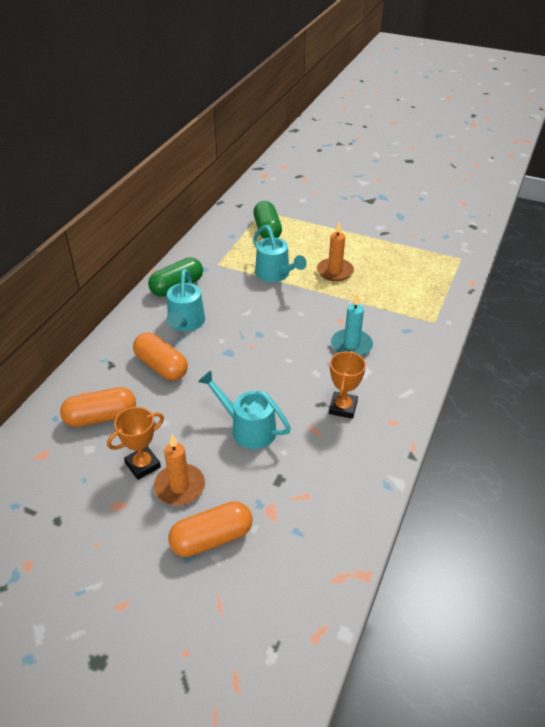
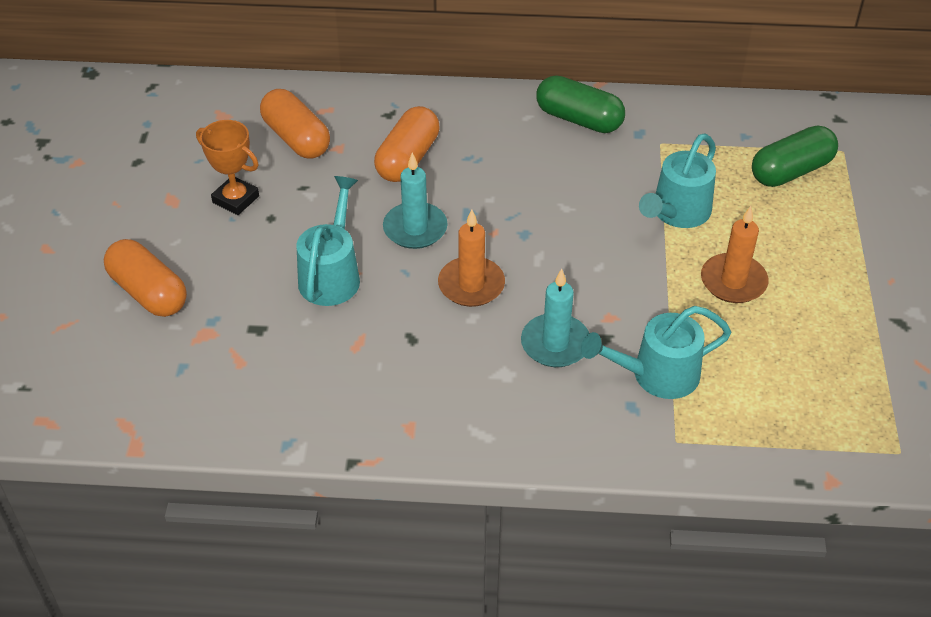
camera: 70 degrees right, 5 degrees up
(179, 486) = (214, 241): orange candle -> orange candle (471, 285)
(185, 323) = (504, 153): turquoise watering can -> turquoise watering can (655, 375)
(228, 379) = (415, 228): none -> turquoise candle
(343, 407) = (414, 363): orange trophy -> none

